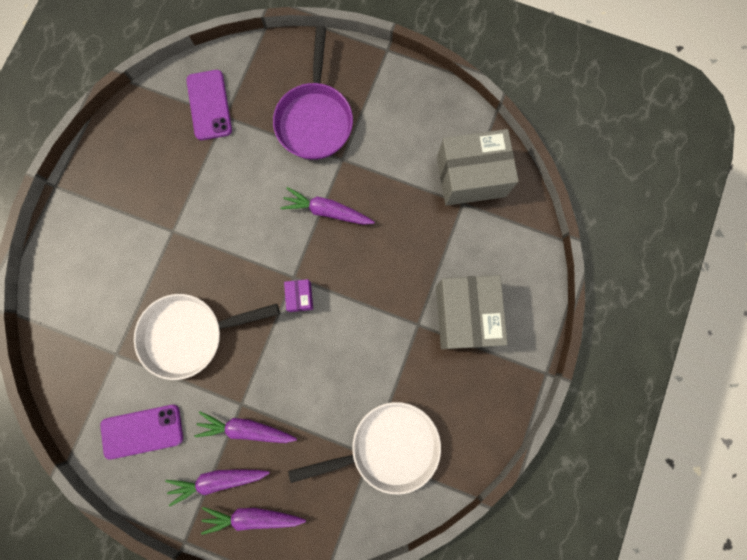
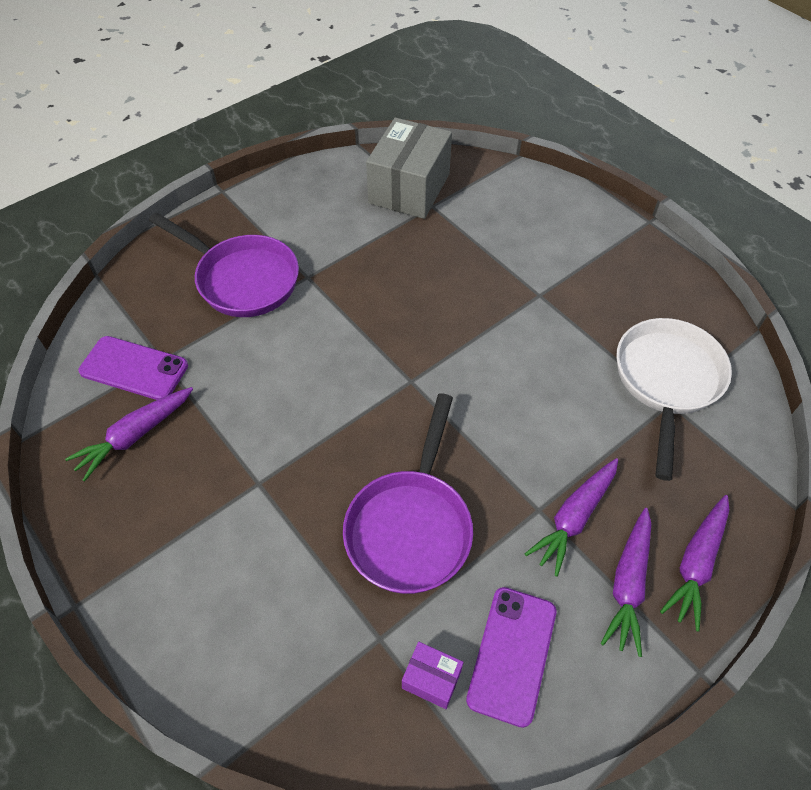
camera: 60 degrees left, 25 degrees down
(190, 334) = (411, 526): white pan -> purple pan
(300, 297) = (439, 385): purple box -> purple box (431, 679)
(327, 211) = (356, 315): purple carrot -> purple carrot (135, 436)
(465, 315) = (552, 254): grey box -> none

